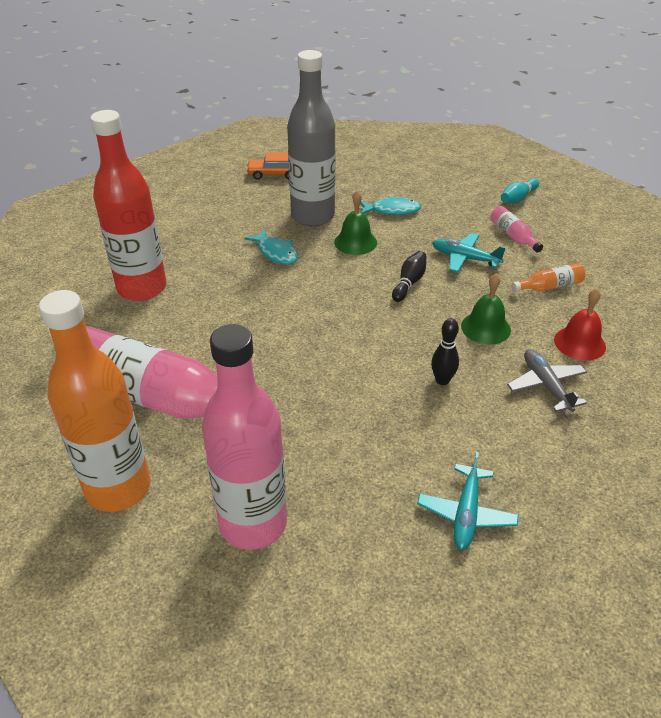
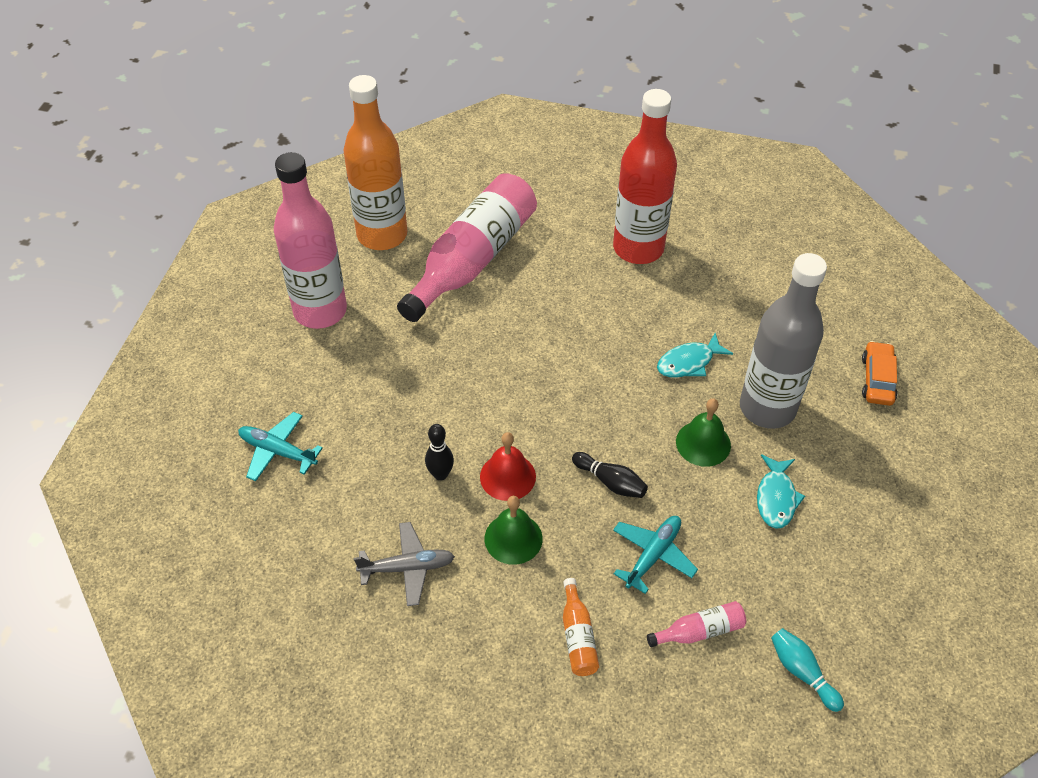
camera: 100 degrees right, 10 degrees up
(579, 343) = (465, 629): red bell -> red bell (507, 476)

